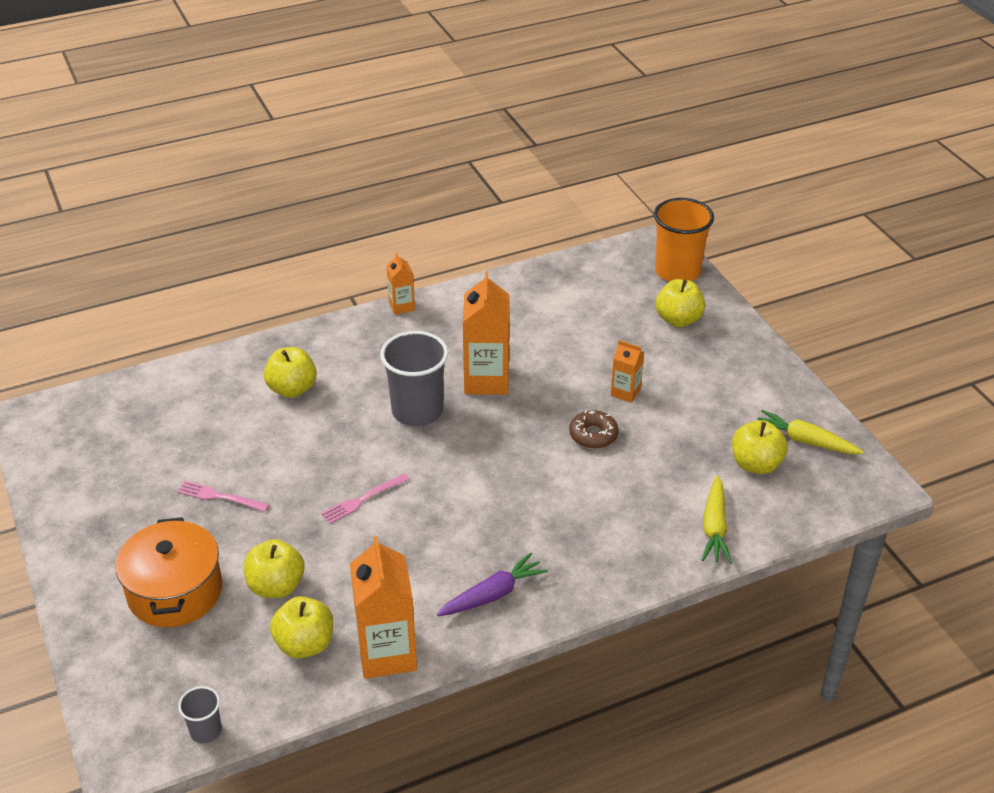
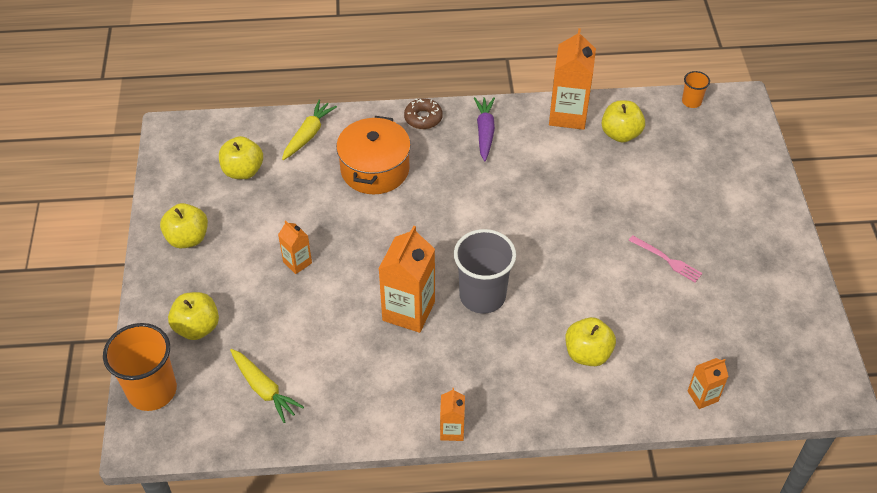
camera: 160 degrees left, 10 degrees up
(171, 383) = (702, 396): none -> orange carton
(175, 591) = (707, 193): orange pot -> orange pot (375, 169)
(206, 731) = (691, 101): grey cup -> orange cup
(276, 586) = (633, 177): yellow apple -> yellow apple (188, 238)
(362, 499) = (553, 226): pink fork -> none
(493, 594) = (485, 132): purple carrot -> purple carrot turned 105 degrees clockwise
(593, 435) = (348, 230): brown donut -> brown donut (423, 118)
(805, 441) = (191, 179): yellow carrot -> yellow carrot (264, 389)

